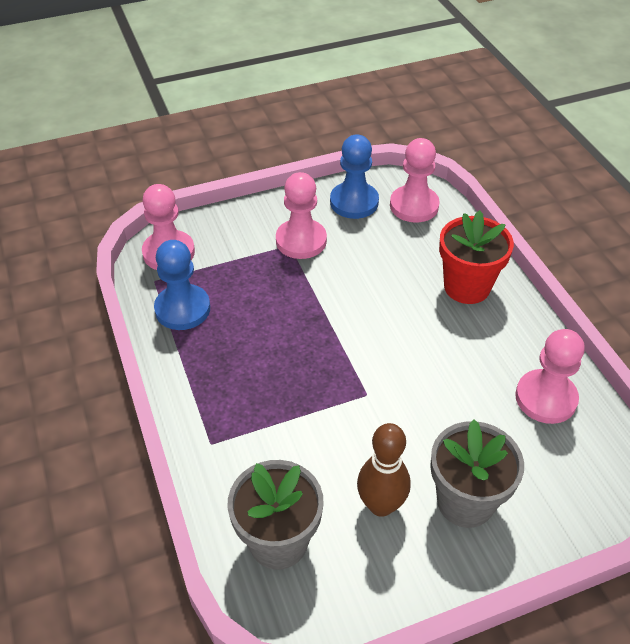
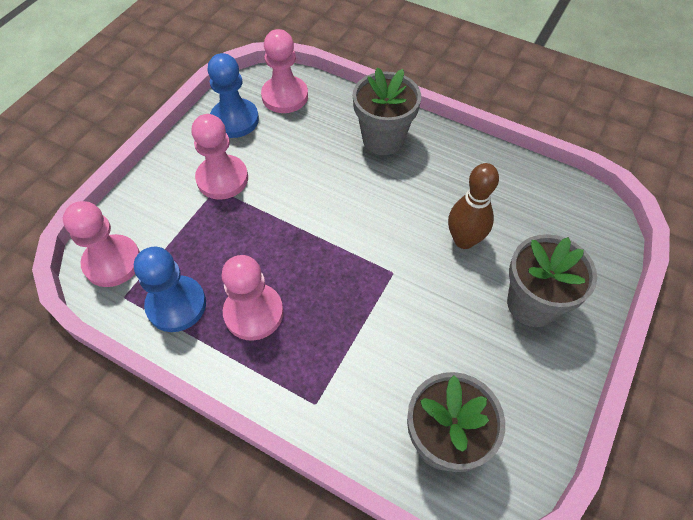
camera: 40 degrees left, 10 degrees up
(381, 505) = (483, 351): brown bowling pin -> brown bowling pin (464, 240)
(467, 287) = (383, 139): red flower pot -> grey flower pot
(545, 398) = (509, 190): pink pawn -> pink pawn (253, 313)

